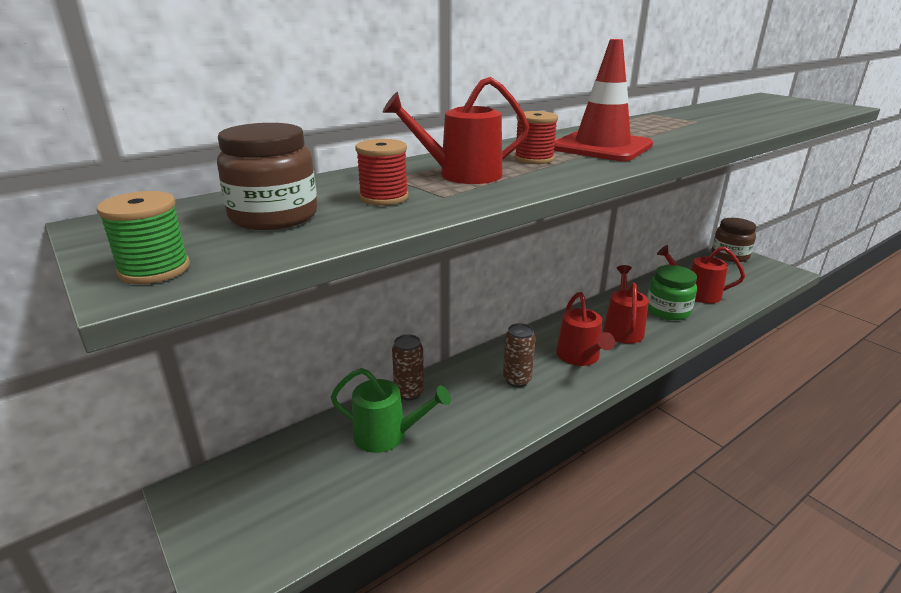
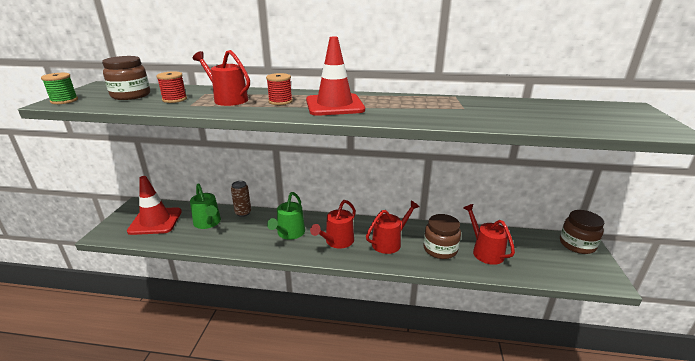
camera: 45 degrees right, 0 degrees up
(291, 490) = (155, 221): none -> red traffic cone
(517, 380) = (289, 233): brown can -> green watering can
(667, 310) = (440, 249): green jar -> brown jar

